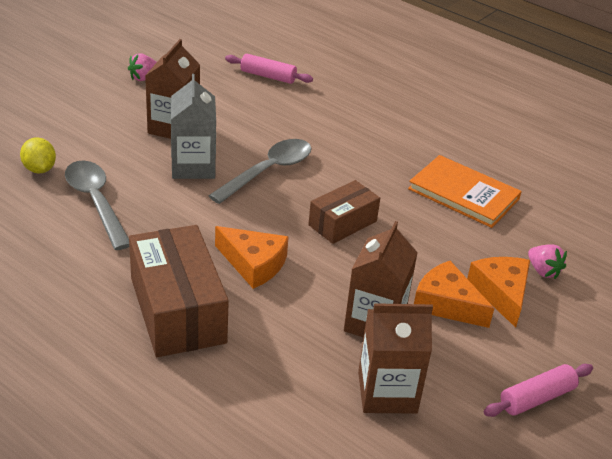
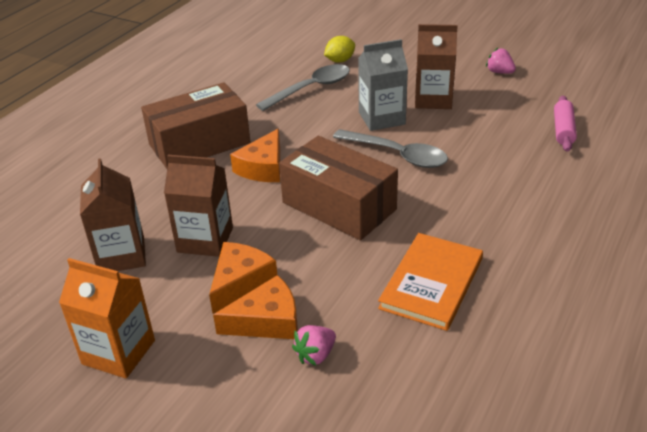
camera: 85 degrees right, 0 degrees up
(342, 223) = (339, 206): brown box -> brown box, size x1.69
(537, 398) = (118, 352): pink rolling pin -> orange carton

